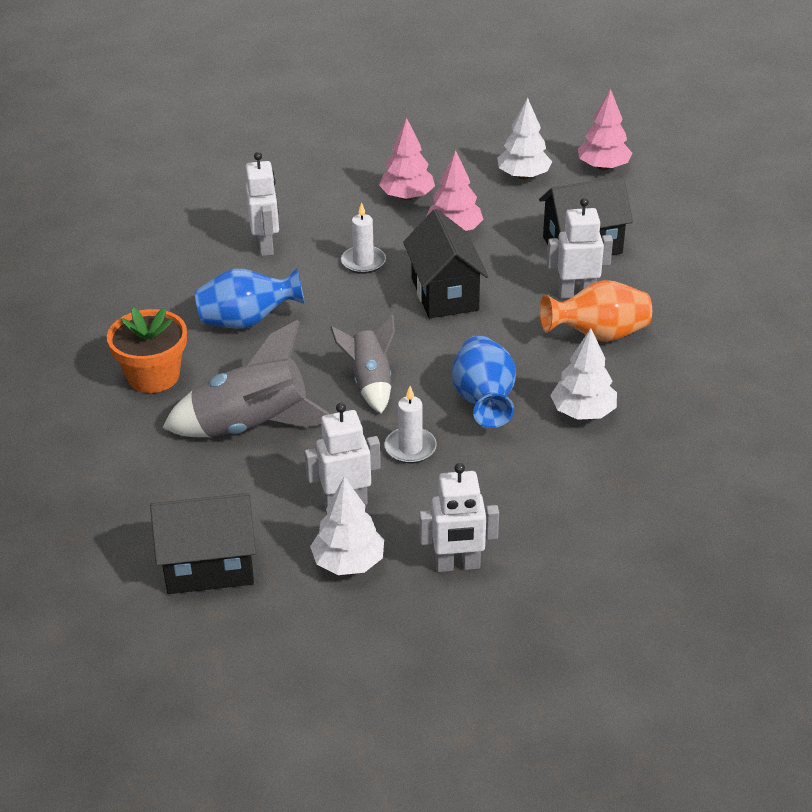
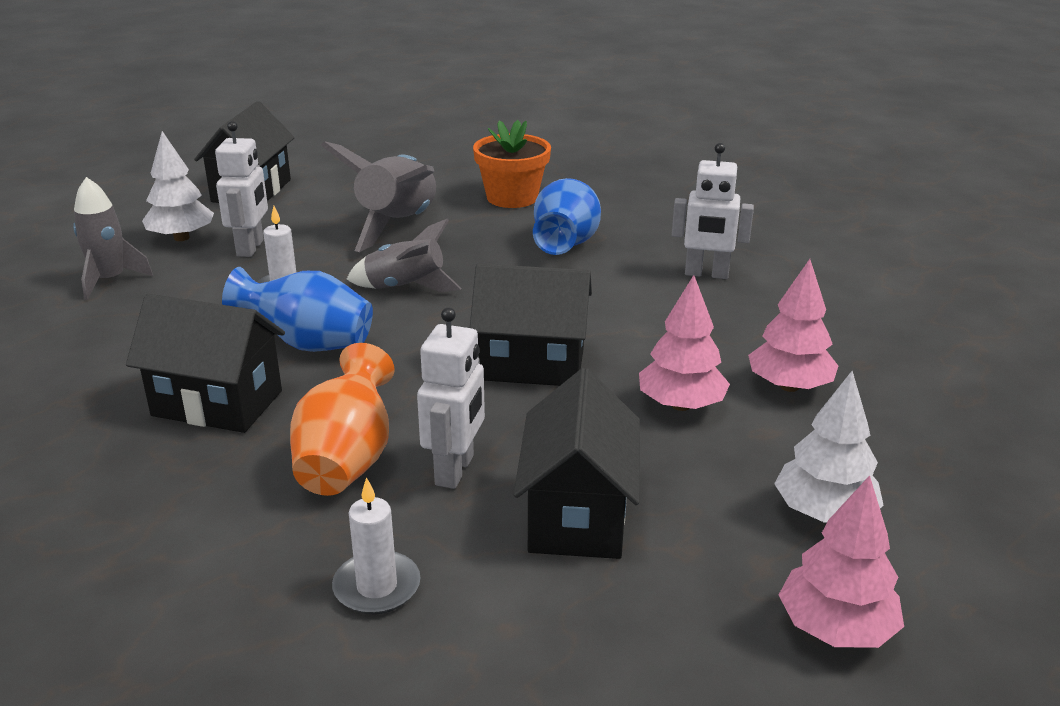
camera: 110 degrees right, 10 degrees down
(363, 262) = (638, 325): white candle -> white candle (377, 587)
(457, 565) = (109, 280): white robot -> grey rocket
(583, 412) = (217, 403): white tree -> black house

